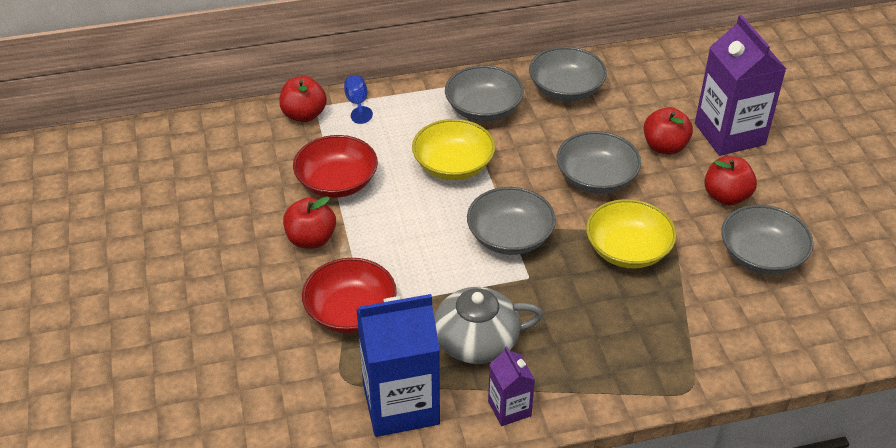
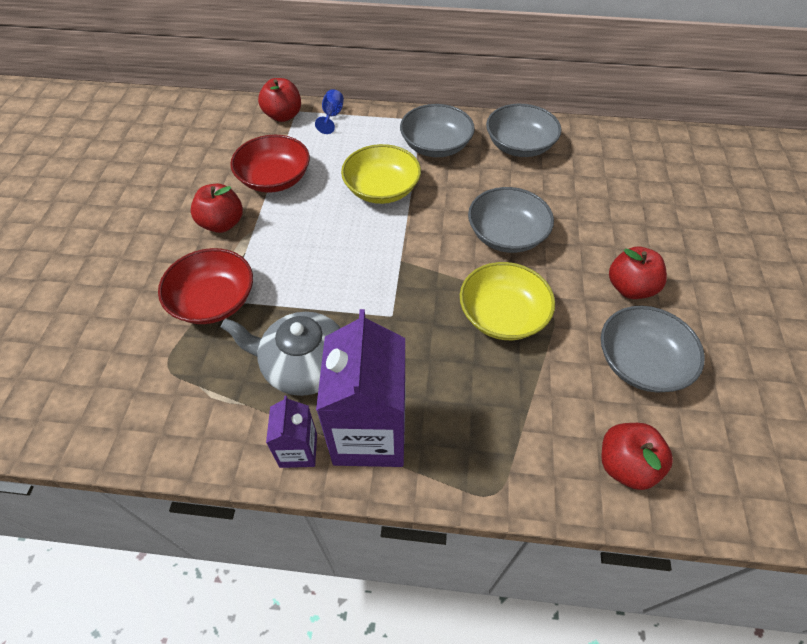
camera: 20 degrees right, 10 degrees up
(401, 404) = (201, 409): blue carton -> none
(510, 237) = (396, 270): grey bowl -> none
(664, 147) = (589, 221): red apple -> red apple (625, 465)
(729, 134) = (661, 225): purple carton -> purple carton (369, 433)

